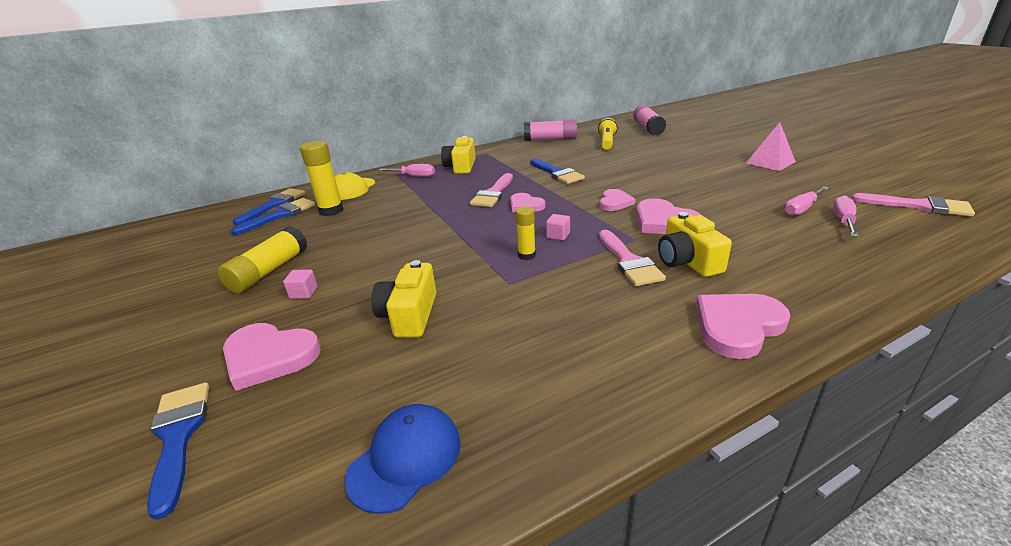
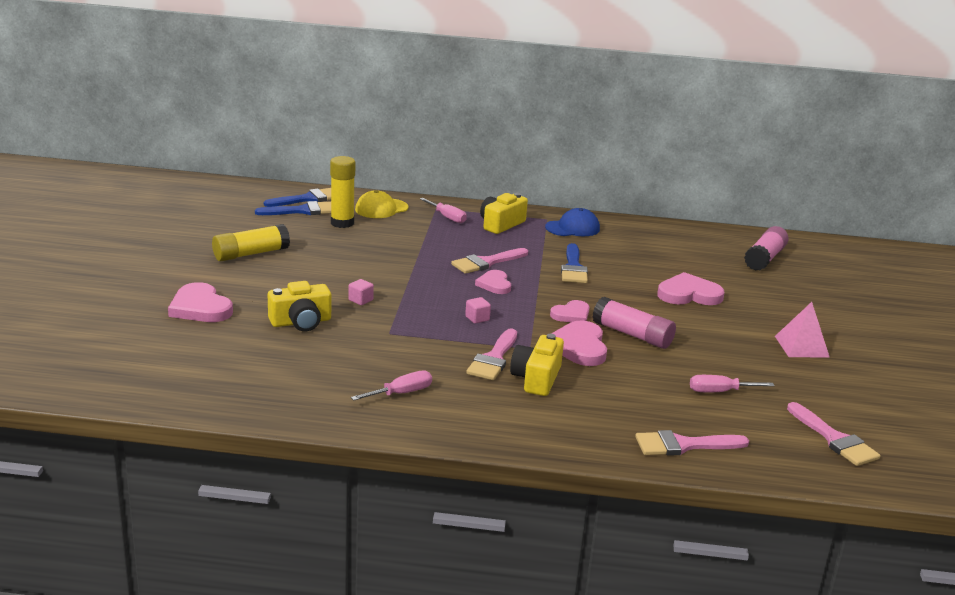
camera: 30 degrees right, 5 degrees down
(178, 436) = (126, 324): blue brush -> none
(304, 293) = (256, 279): pink cube -> pink cube (360, 300)
(405, 458) = (215, 384): blue cap -> blue cap (573, 228)
(409, 315) = (301, 322): yellow camera -> yellow camera turned 150 degrees counterclockwise
(526, 255) = (430, 321): yellow glue stick -> none
(550, 139) = (635, 229): pink glue stick -> pink glue stick (632, 335)
(607, 142) = (685, 256): yellow flashlight -> none
(737, 326) = (486, 424): pink heart -> pink heart (689, 294)
(843, 221) = (730, 415): pink screwdriver -> pink screwdriver (401, 393)
(877, 259) = (683, 445): none -> pink brush

